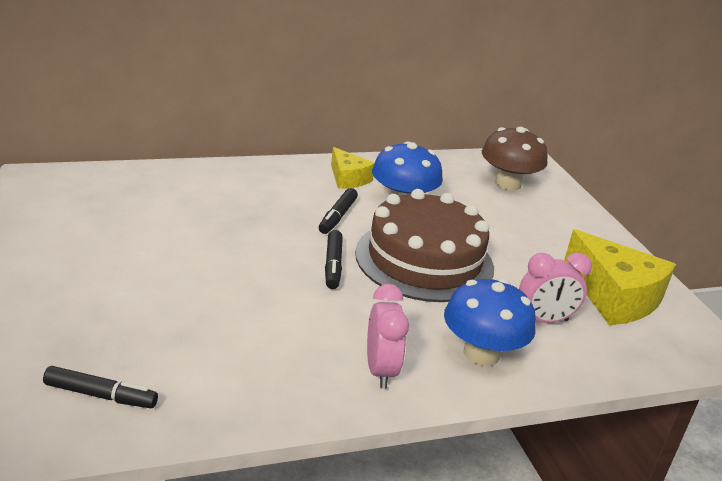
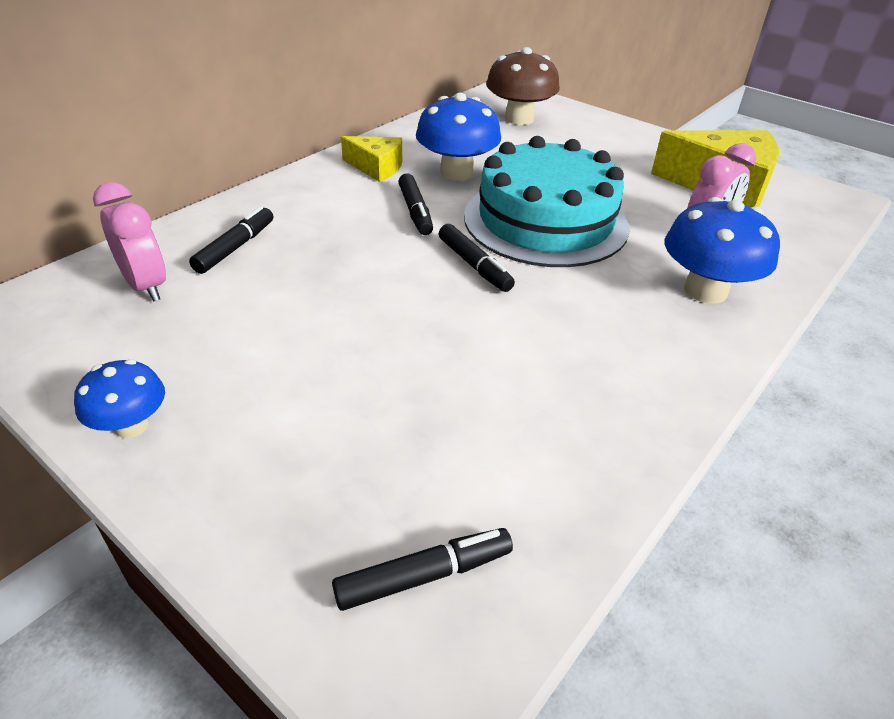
camera: 30 degrees left, 10 degrees up
(44, 260) = (131, 425): none -> blue mushroom
(197, 193) = (235, 247): none -> black marker
(380, 371) = (654, 357): pink clock -> pink clock (146, 286)
(424, 260) = (545, 221): brown cake -> turquoise cake

